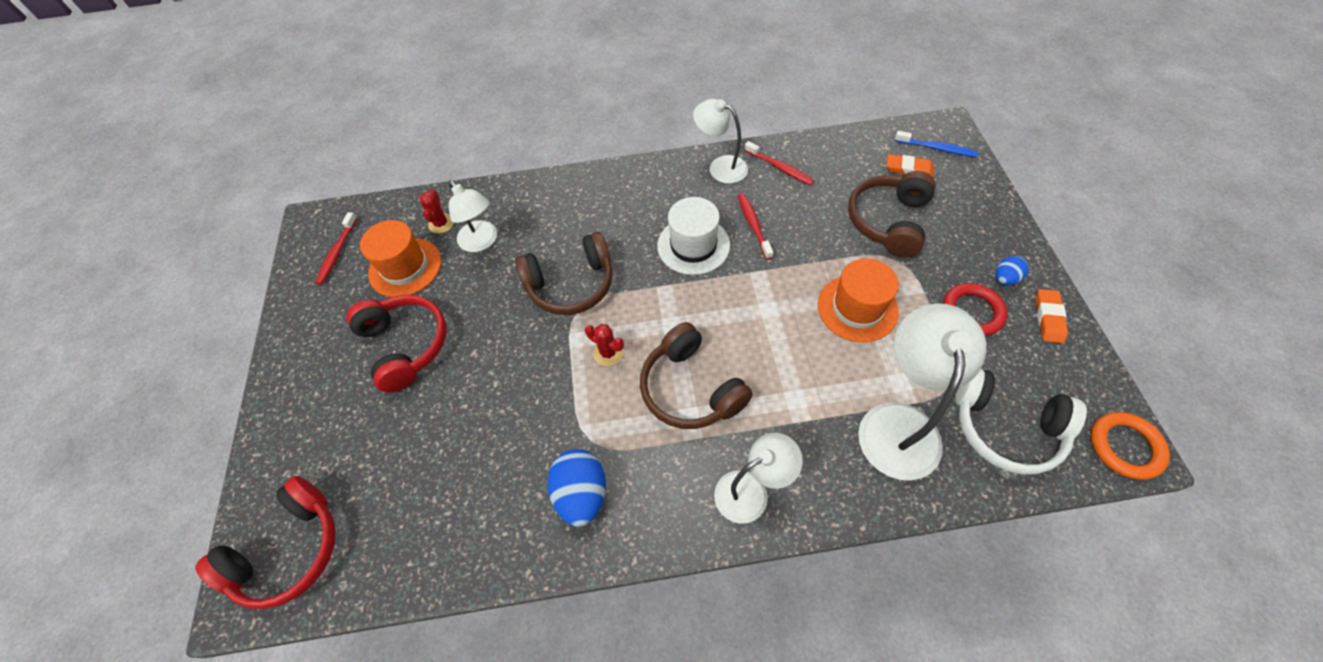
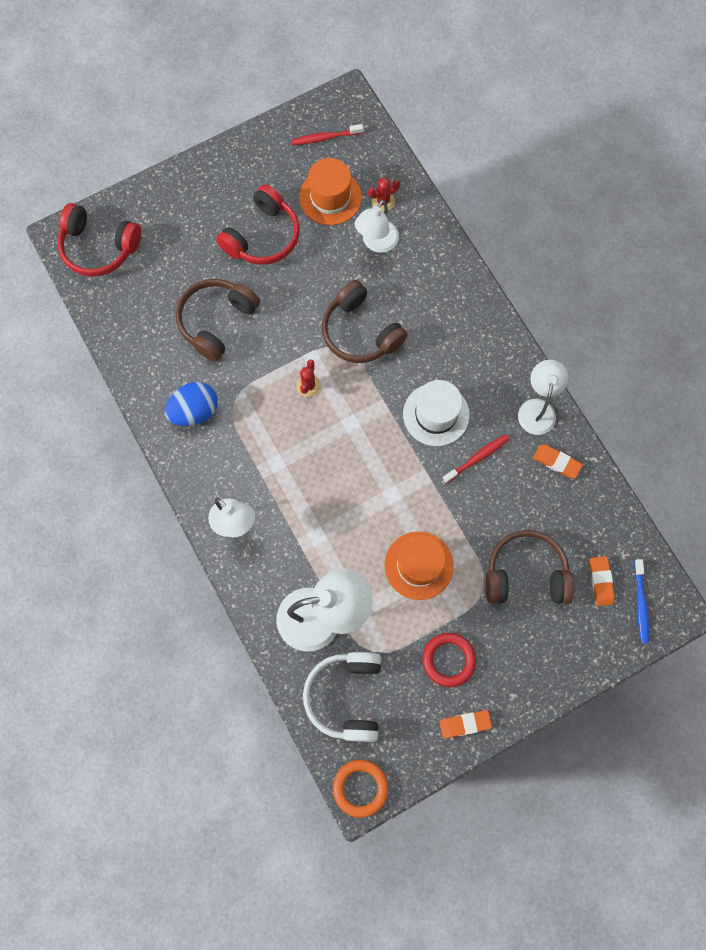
camera: 65 degrees right, 15 degrees up
(690, 388) = (299, 457): brown headphones -> brown headphones (216, 321)
(780, 168) = (557, 462): red toothbrush -> orange eraser
(1005, 279) = (495, 684): blue egg -> none

